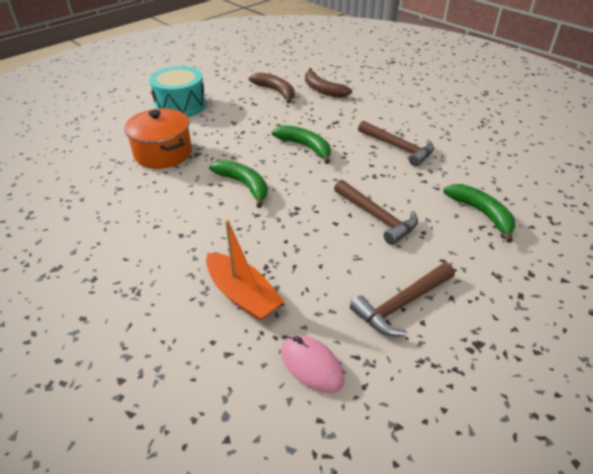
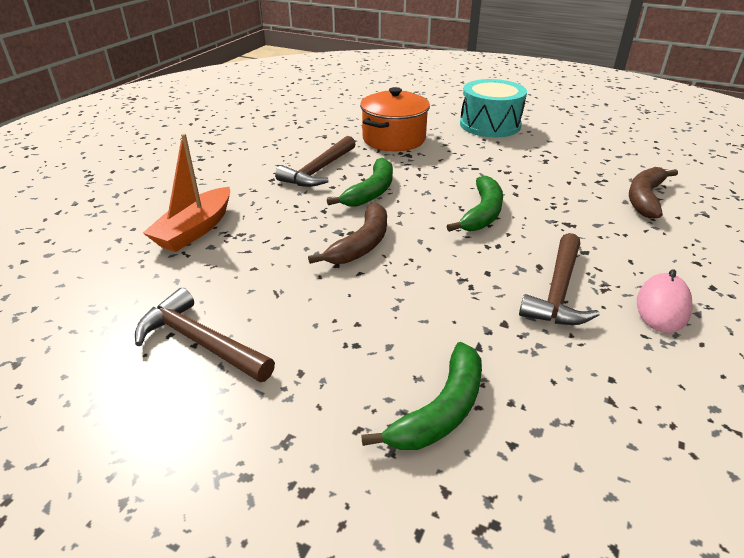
camera: 70 degrees right, 5 degrees down
(275, 91) = (592, 167): brown banana -> brown banana (362, 244)
(311, 365) = (102, 290): pink mouse -> pink mouse (662, 306)
(377, 217) = (366, 296): brown hammer -> brown hammer (319, 170)

